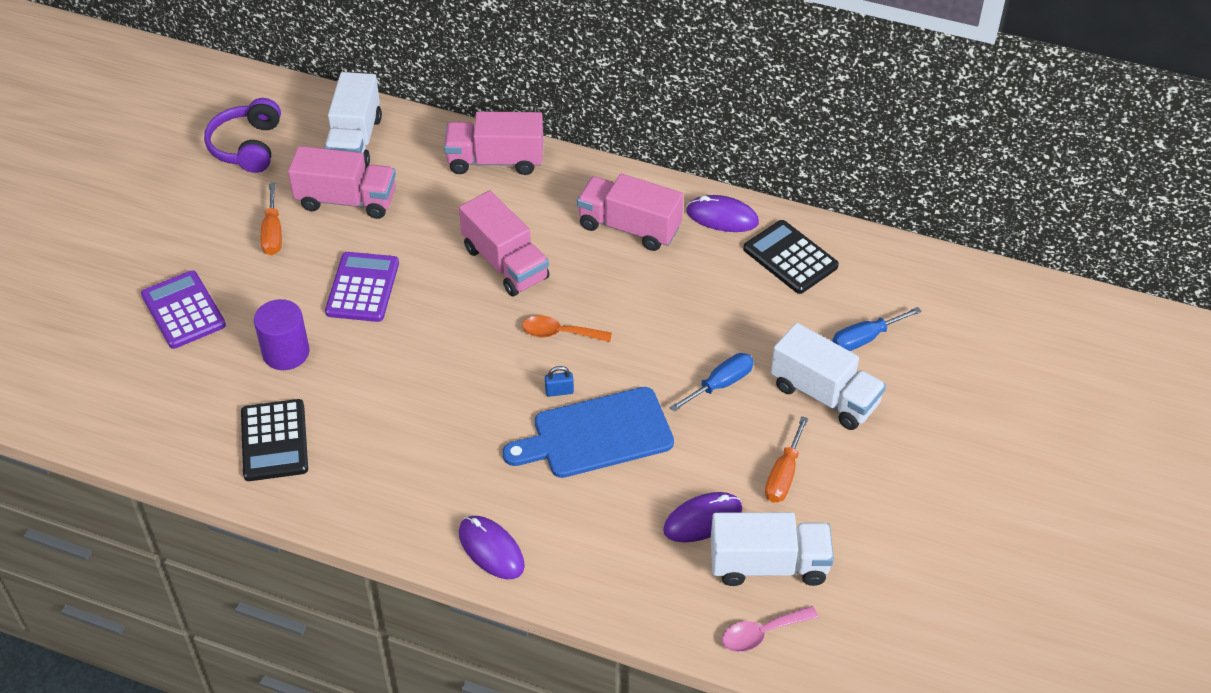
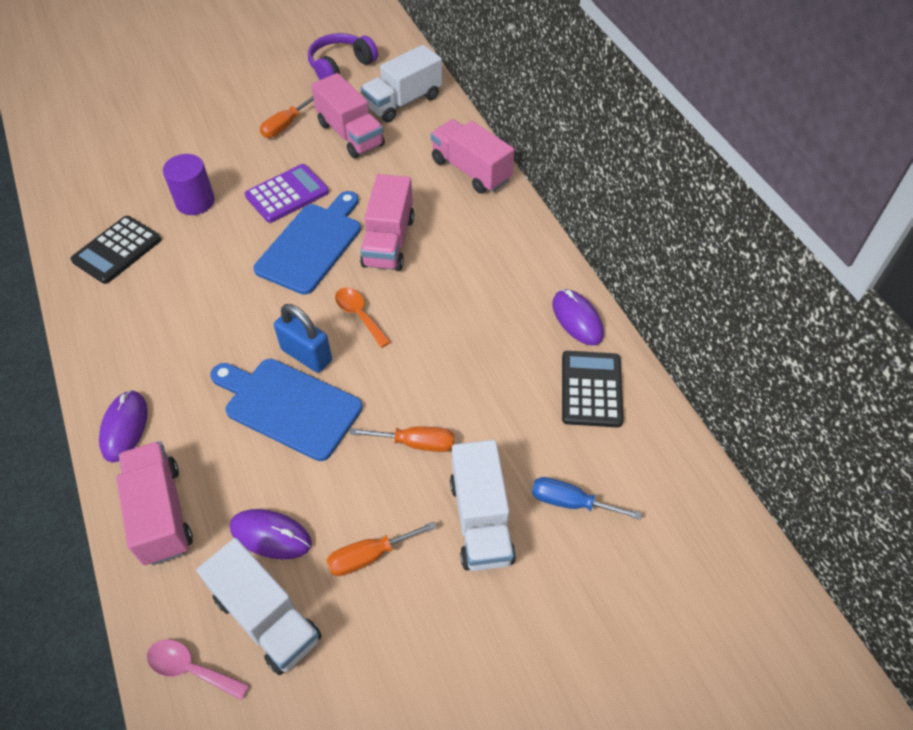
camera: 45 degrees right, 5 degrees up
(183, 310) = (181, 137): purple calculator -> none
(444, 311) = (312, 245): none -> blue cutting board
(559, 391) = (306, 355): blue padlock -> blue padlock, size x2.06
(629, 227) = (501, 277): pink truck -> pink truck (161, 513)
(720, 384) = (416, 443): blue screwdriver -> orange screwdriver

